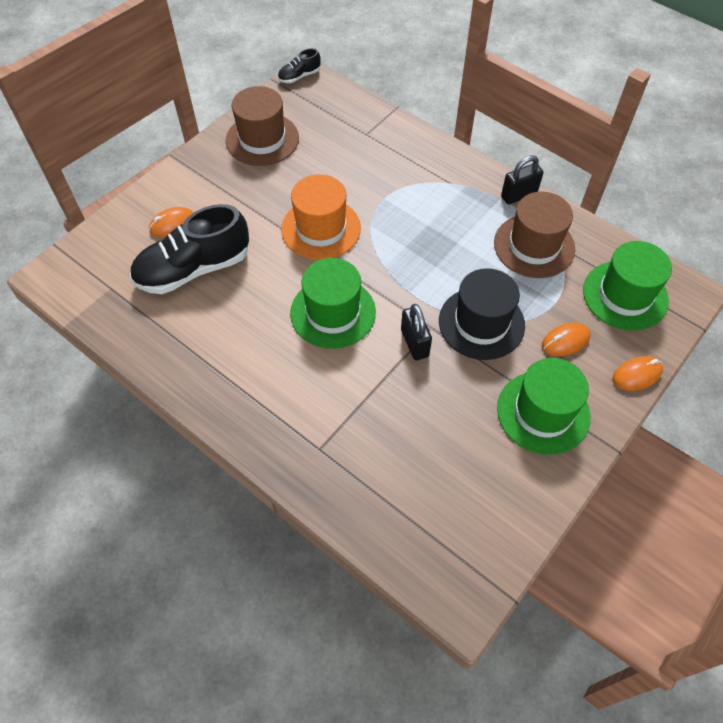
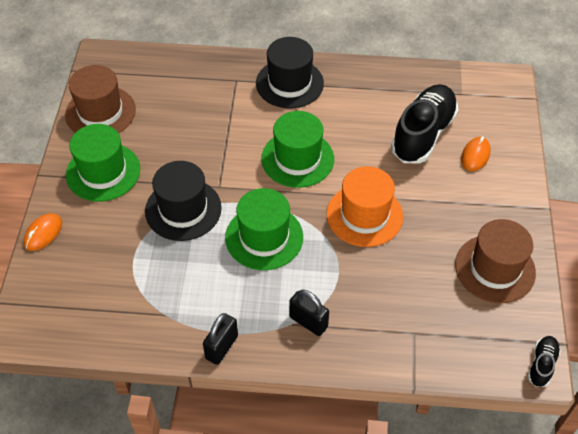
camera: 145 degrees right, 5 degrees down
(264, 407) = (289, 83): none -> black hat
(414, 343) = (223, 169): black padlock -> black padlock (308, 322)
(534, 246) = (178, 300): brown hat -> brown hat (100, 112)
(565, 341) = (110, 230): orange mouse -> none
(625, 295) = (76, 296): green hat -> green hat (264, 237)

